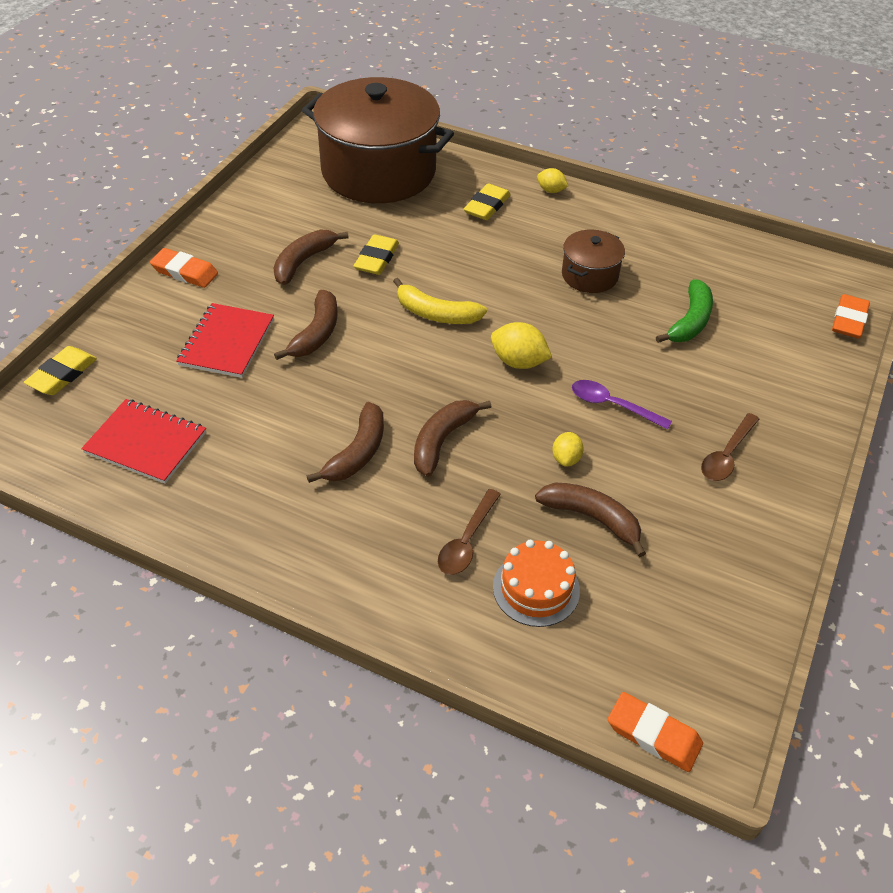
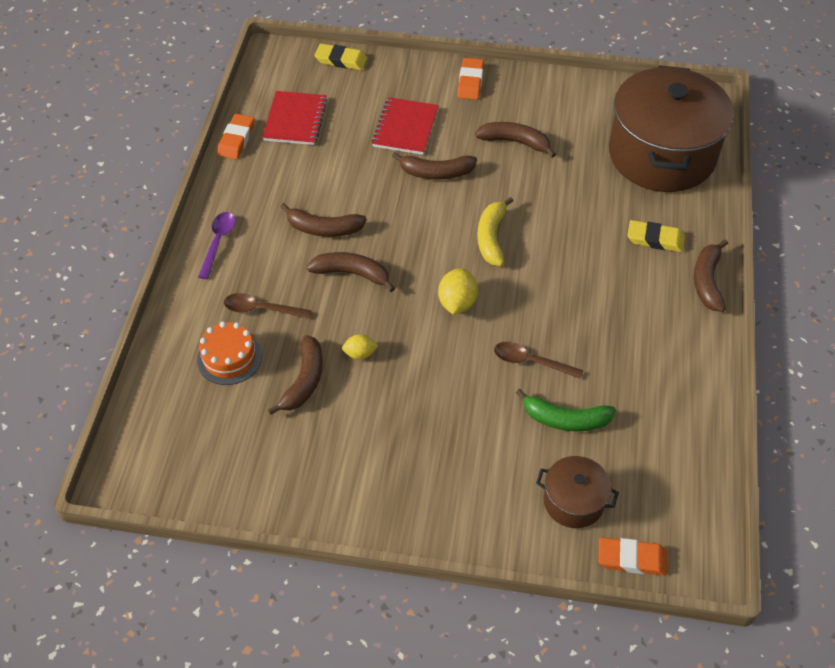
camera: 75 degrees right, 5 degrees up
(227, 342) = (405, 128): red notebook -> red notebook turned 75 degrees counterclockwise
(376, 258) = (542, 184): yellow eraser -> none
(551, 190) = (707, 281): yellow lemon -> brown banana
(589, 275) = (594, 332): brown pot -> brown pot (573, 501)
(612, 405) = (431, 375): purple spoon -> purple spoon (218, 242)
(653, 734) = (124, 446): orange eraser -> orange eraser (236, 139)
(726, 455) = (402, 466): brown spoon -> brown spoon (531, 362)

